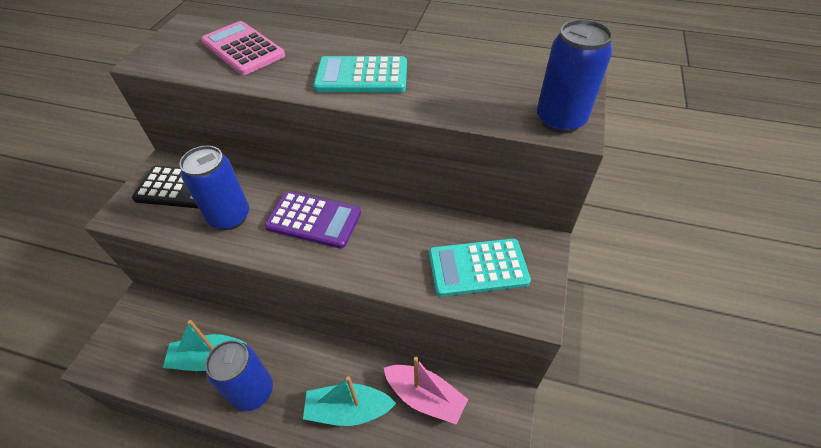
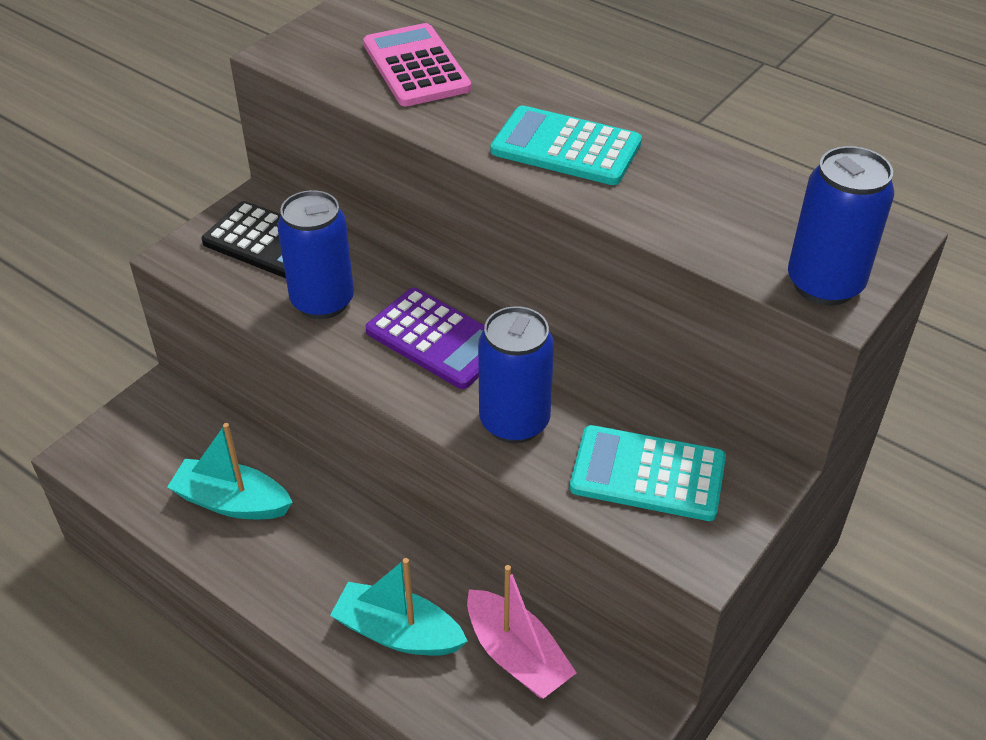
camera: 20 degrees right, 5 degrees down
(253, 391) = (274, 563): blue can -> blue can (514, 422)

